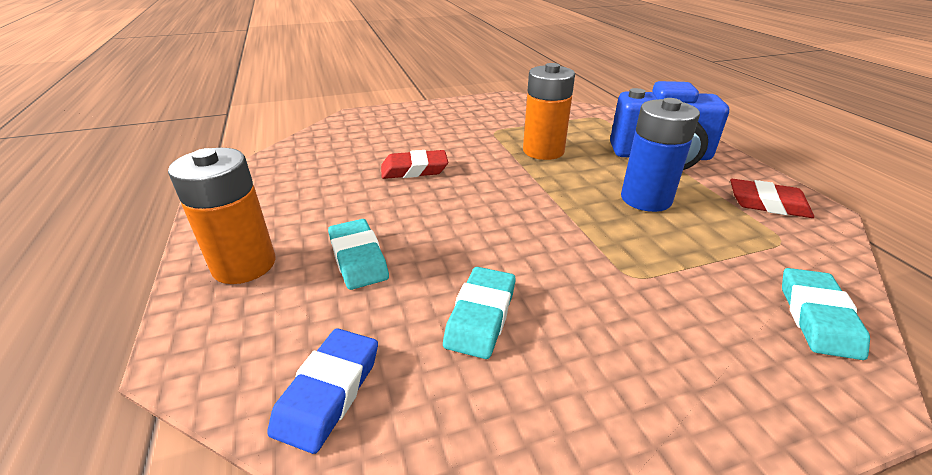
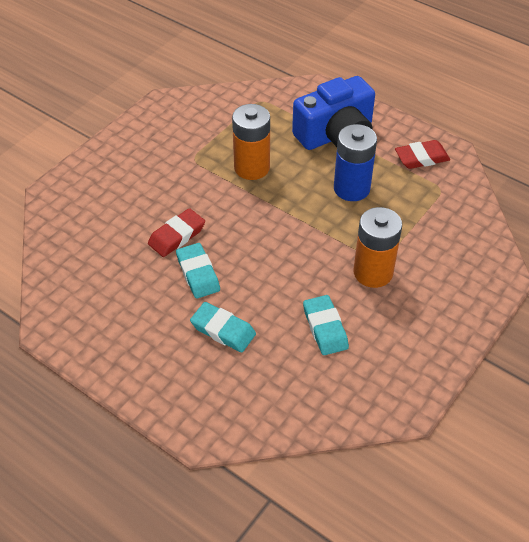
camera: 35 degrees left, 15 degrees up
(244, 265) = (159, 373): orange battery -> orange battery (373, 272)
(328, 392) = (292, 406): blue eraser -> none
(817, 317) = (474, 240): turquoise eraser -> turquoise eraser (198, 273)

